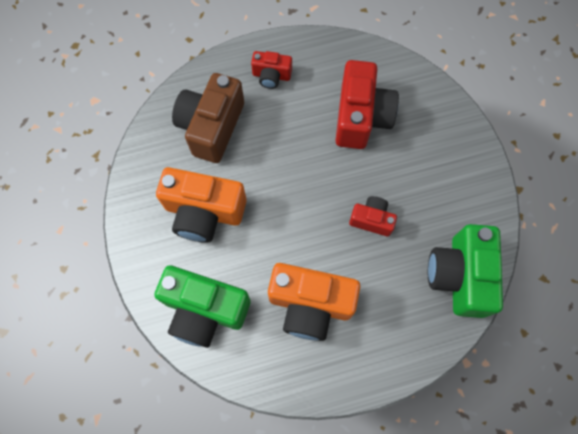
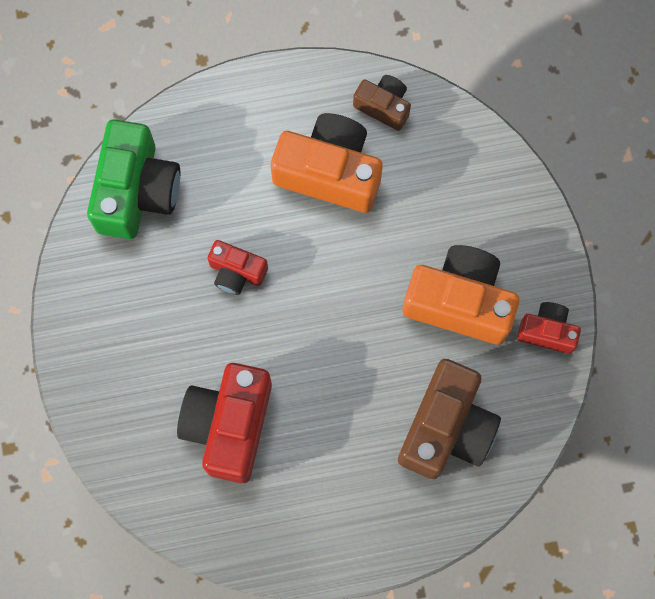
camera: 175 degrees left, 5 degrees up
(204, 310) = (461, 176): green camera -> none
(271, 76) = (354, 506): red camera -> red camera (547, 331)
(271, 366) = (383, 106): none -> brown camera

